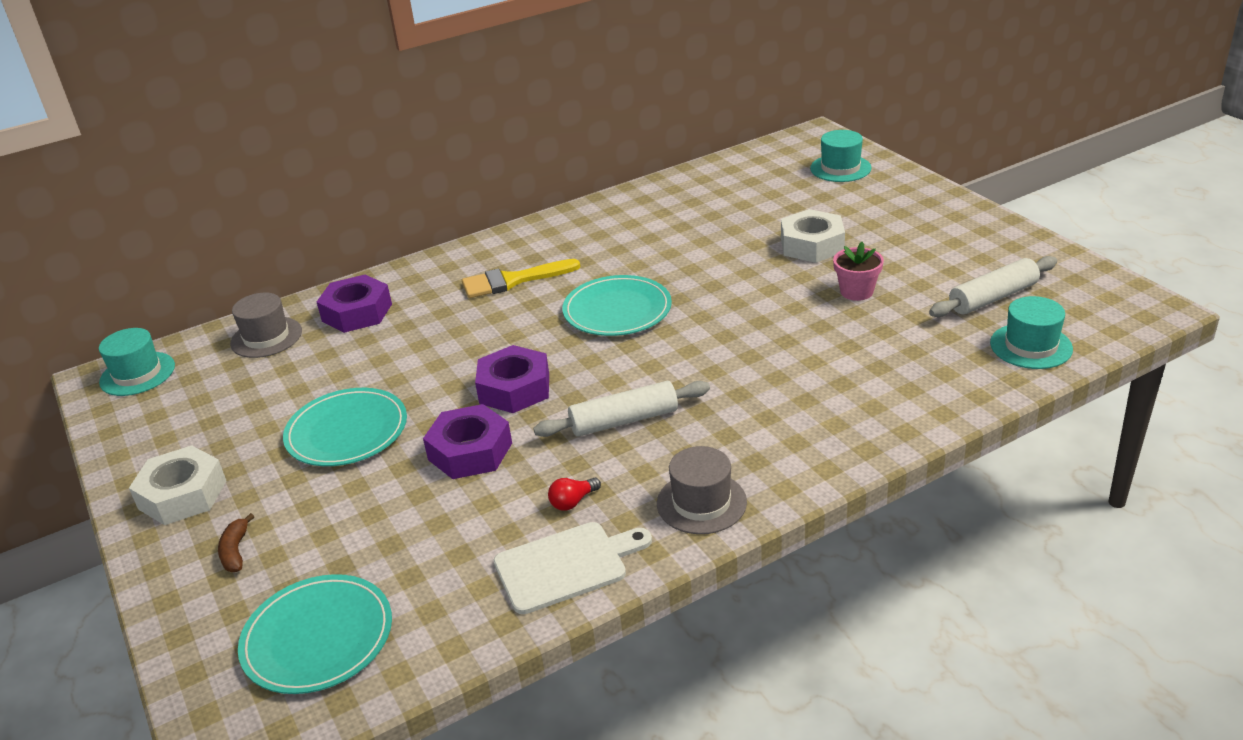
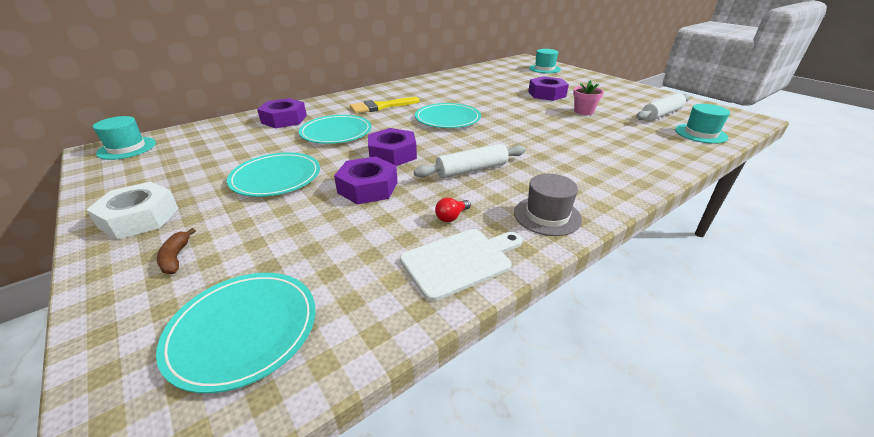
camera: 10 degrees left, 0 degrees up
(266, 337) = (223, 130): grey hat -> none
(435, 342) = (336, 132): none -> turquoise plate
(812, 245) = (546, 94): white nut -> purple nut

